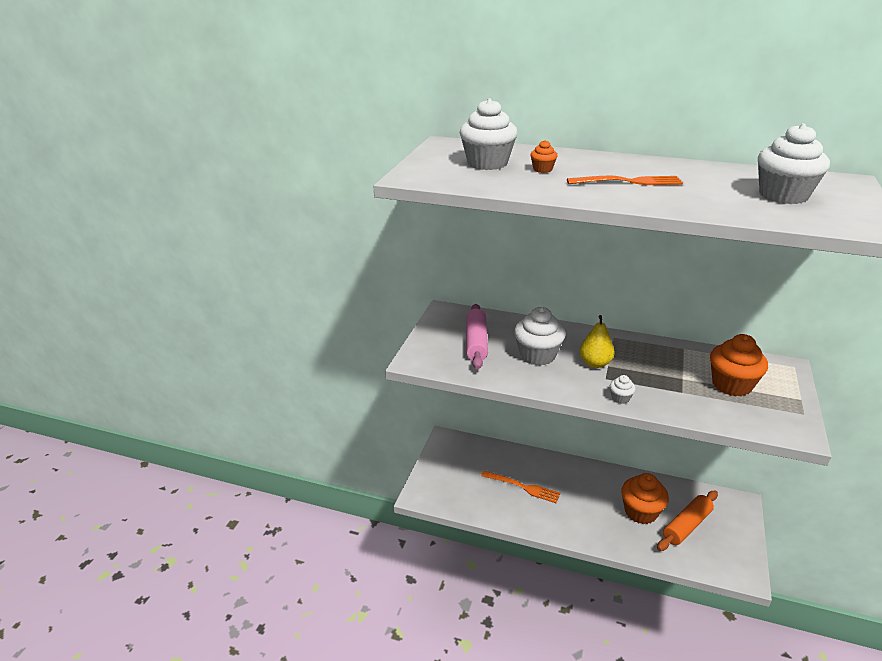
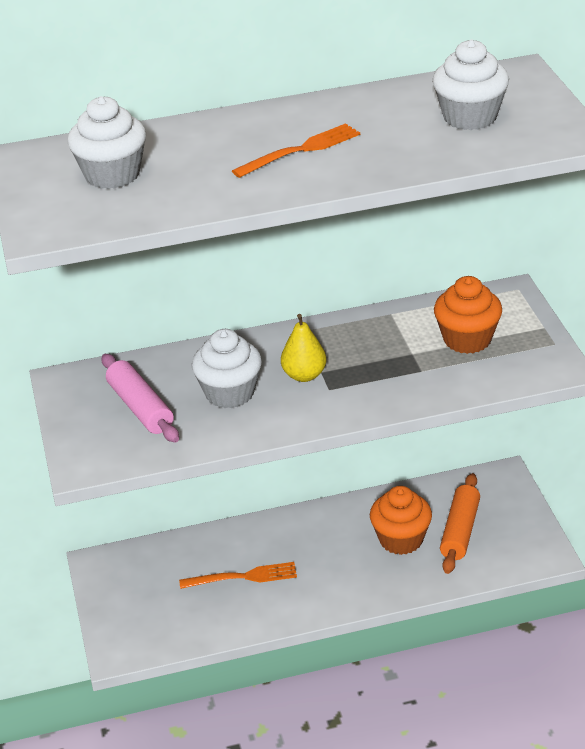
camera: 30 degrees left, 5 degrees up
(542, 169) = (188, 163): orange cupcake -> none
(620, 398) = (361, 407): white cupcake -> none

